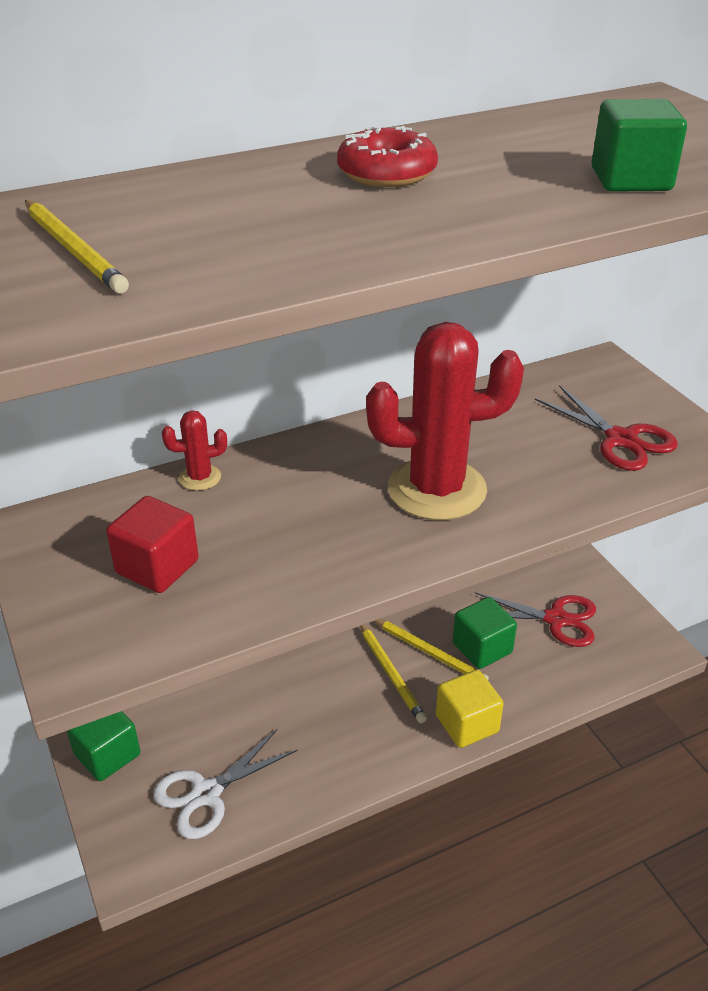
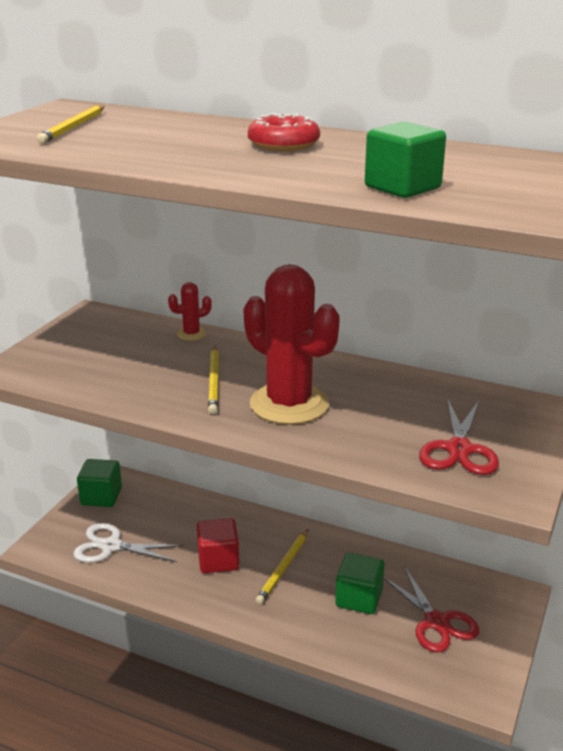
camera: 50 degrees right, 10 degrees down
(157, 567) = (104, 356): red cube -> red cube (218, 560)
(200, 477) = (191, 334): red cactus -> red cactus turned 60 degrees counterclockwise
(429, 652) = (323, 576): yellow pencil -> yellow pencil (214, 382)
(467, 724) = (282, 625): yellow cube -> none

